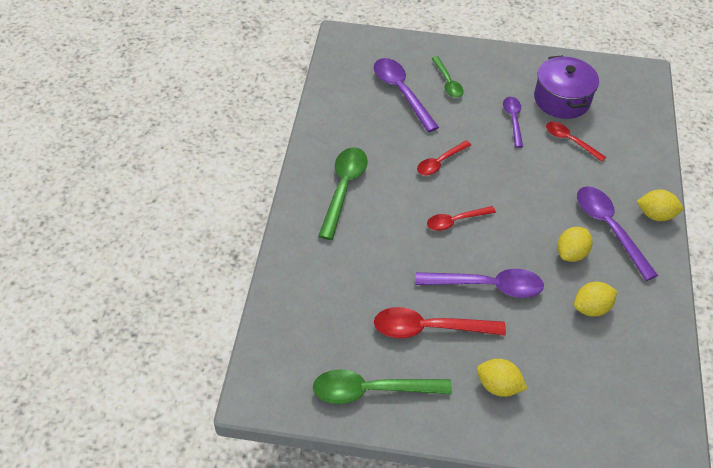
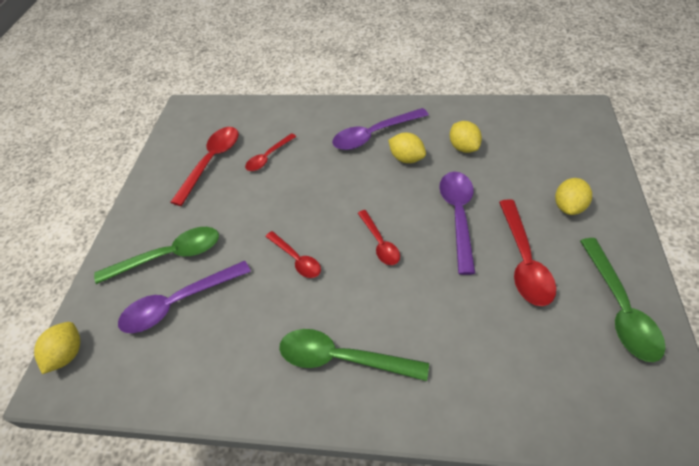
camera: 85 degrees left, 0 degrees up
(447, 82) = (169, 256): green spoon -> green spoon, size x1.63
(513, 120) = (236, 198): purple spoon -> none
(561, 99) = (211, 162): purple pot -> red spoon
(655, 215) = (355, 108): yellow lemon -> yellow lemon (67, 354)

